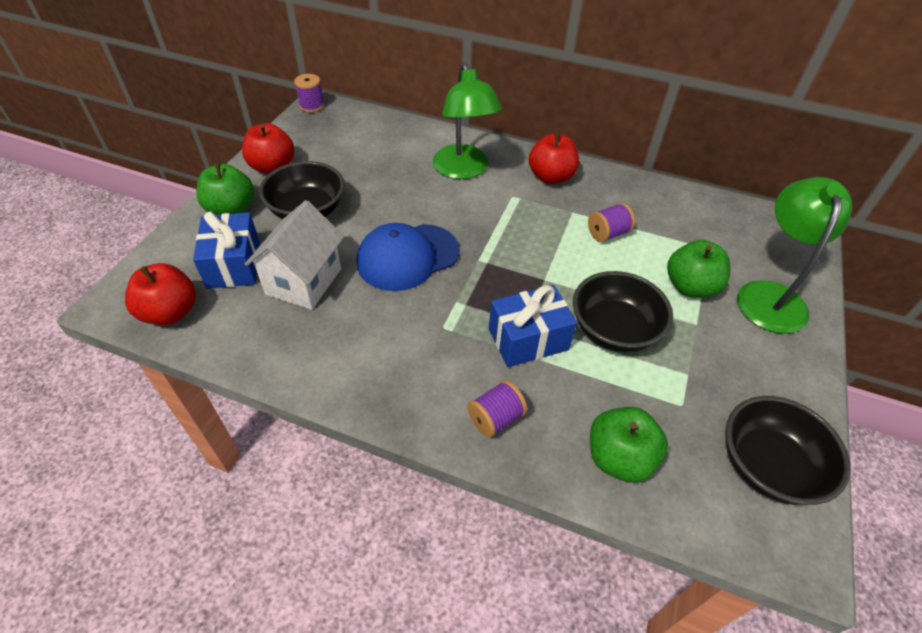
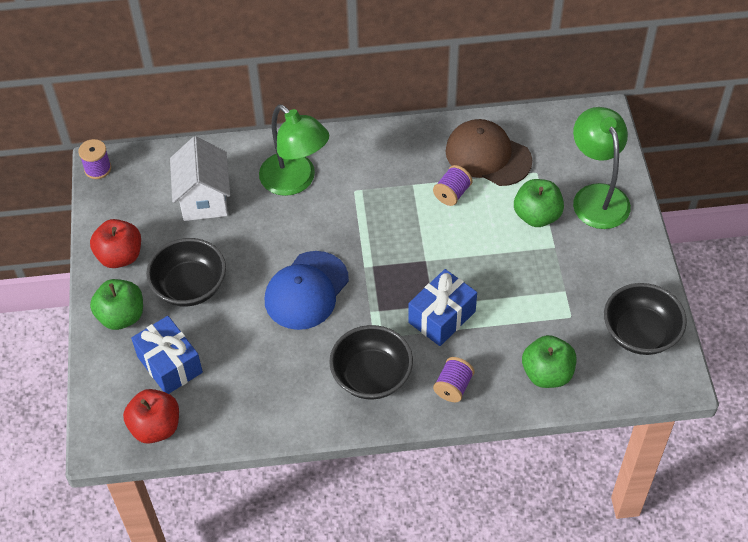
camera: 25 degrees left, 5 degrees up
(304, 281) = (239, 351): white house -> white house (204, 199)
(551, 177) = (375, 155): red apple -> none
(614, 330) = (499, 280): black bowl -> black bowl (371, 376)
(663, 216) = (488, 156): none -> brown cap

